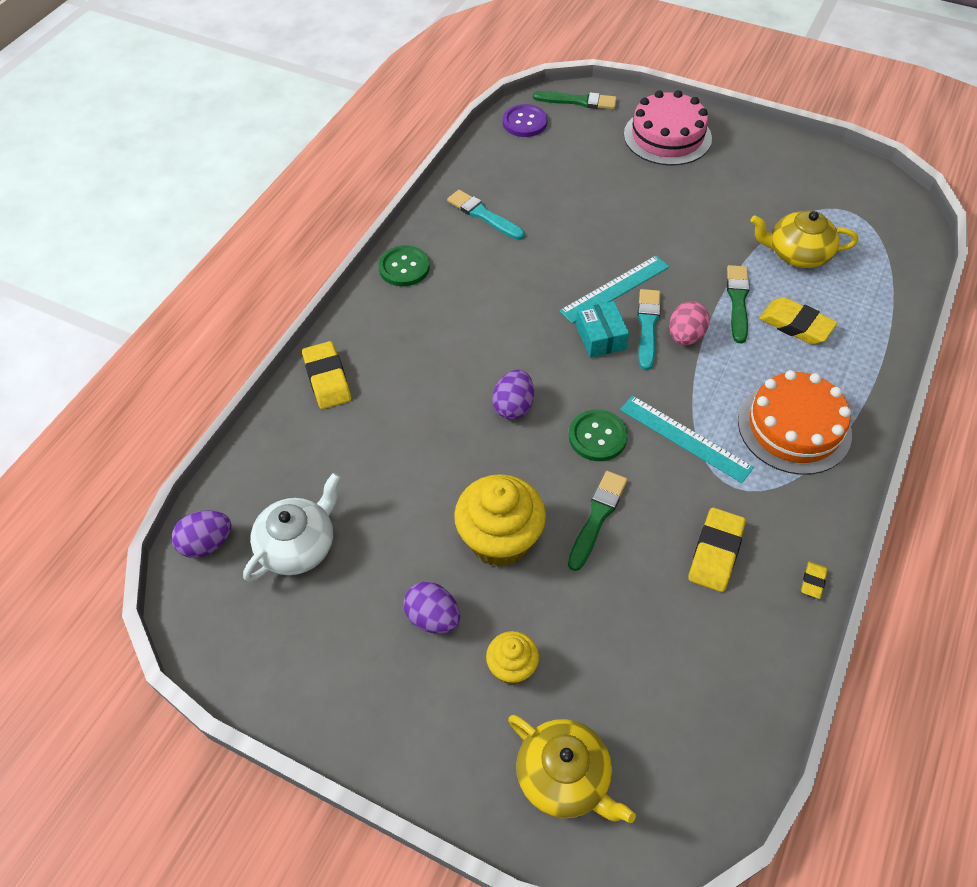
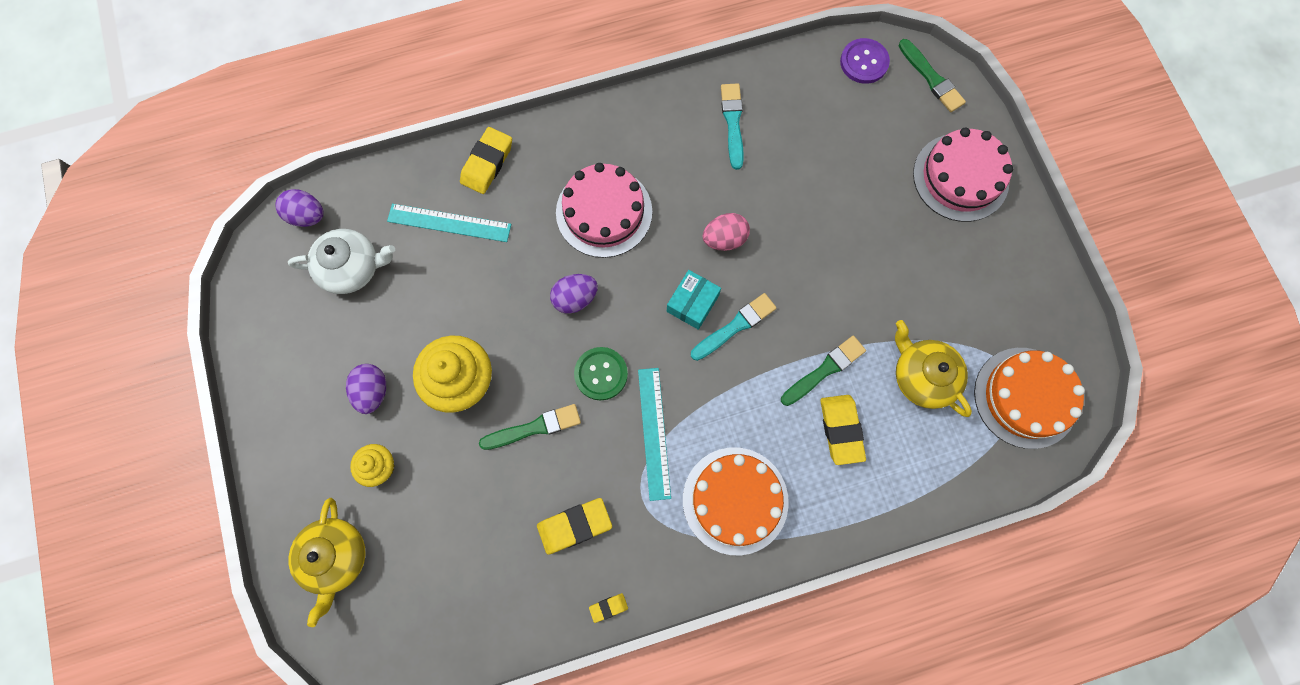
camera: 45 degrees right, 20 degrees up
(404, 267) = (629, 118): green button -> none
(462, 336) = (604, 212): none -> pink cake
(615, 289) = (750, 274): turquoise ruler -> turquoise ruler (449, 223)
(685, 336) = (751, 360): pink egg -> pink egg (724, 239)
(866, 215) = (1025, 397): none -> orange cake

